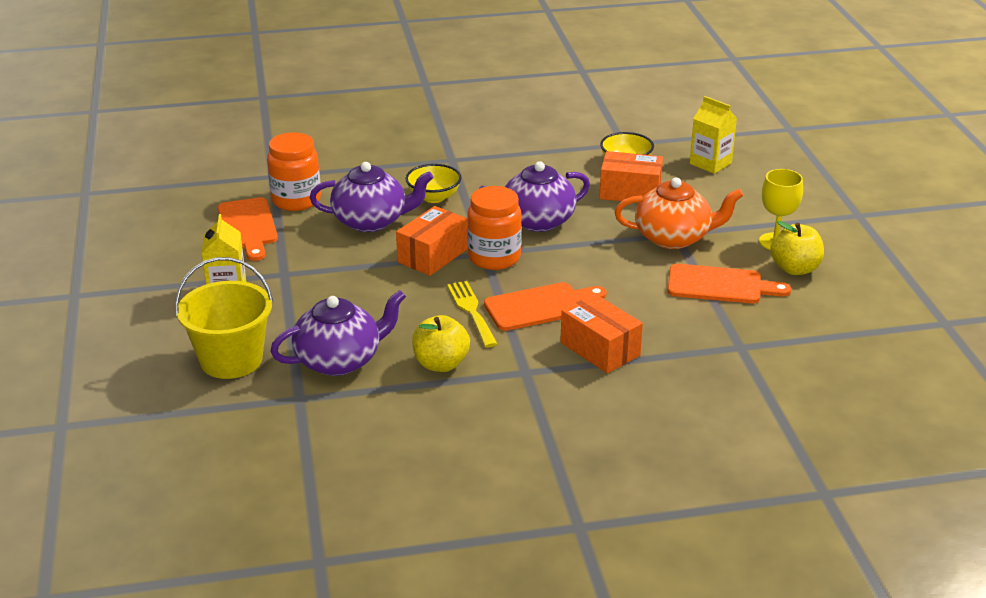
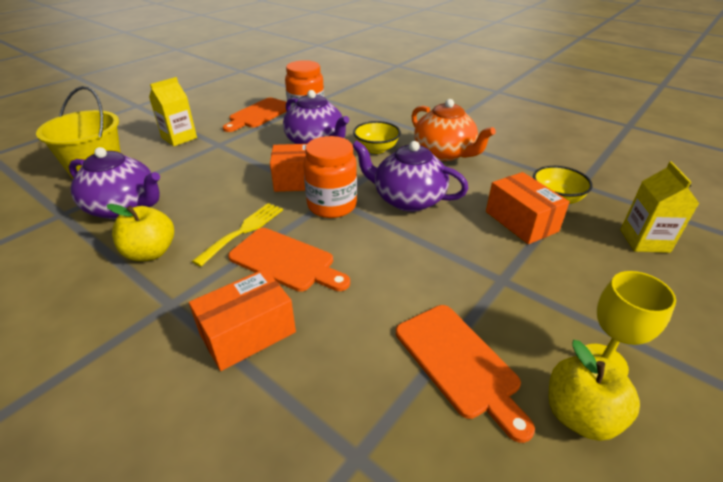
camera: 50 degrees right, 5 degrees up
(600, 349) = (248, 333): orange box -> orange box turned 45 degrees clockwise
(673, 238) = (494, 282): orange teapot -> orange teapot (444, 153)

